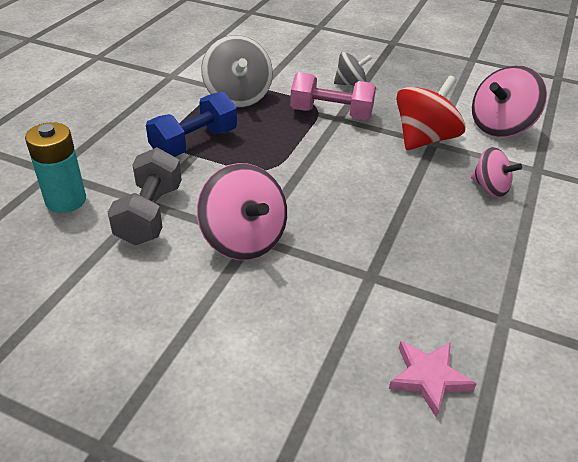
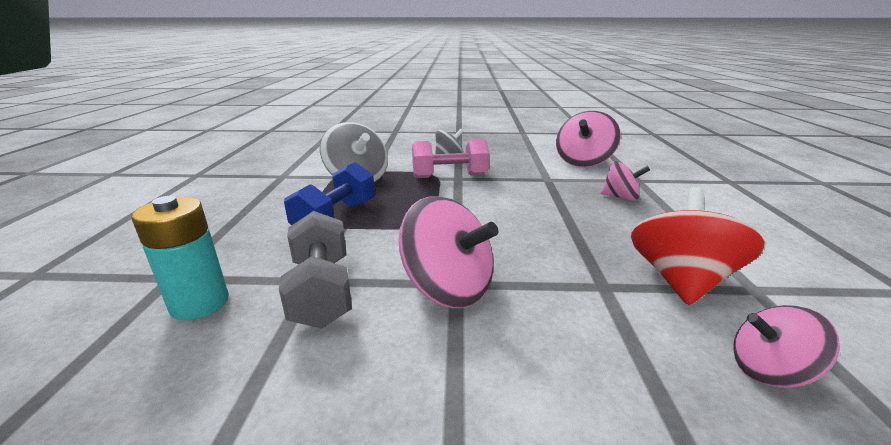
camera: 20 degrees left, 15 degrees down
(424, 139) = (538, 178): red spinning top -> red spinning top (680, 280)
(428, 378) = (769, 370): pink star -> pink spinning top

